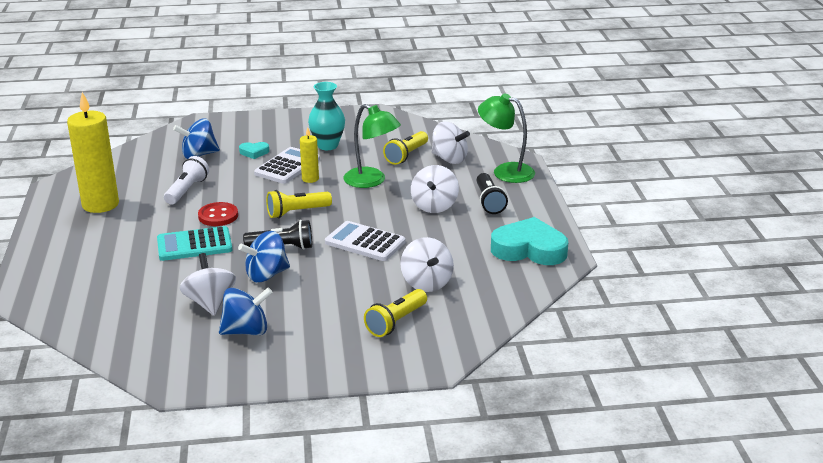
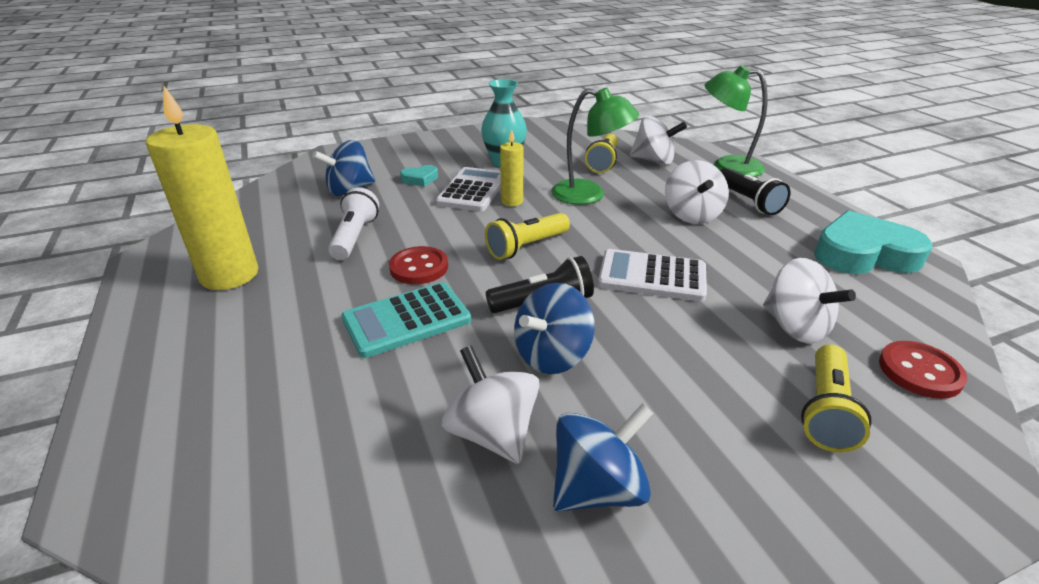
camera: 15 degrees left, 5 degrees up
(474, 315) = (919, 371): none -> red button

